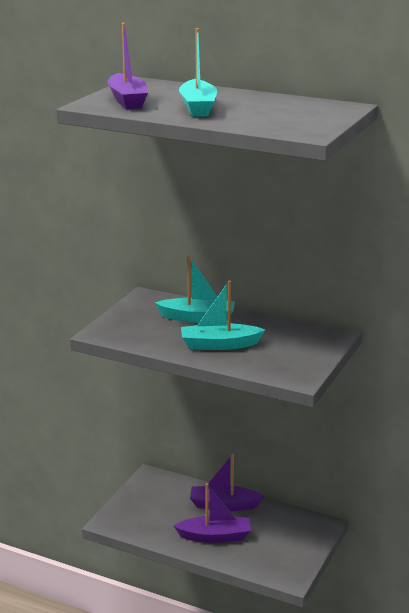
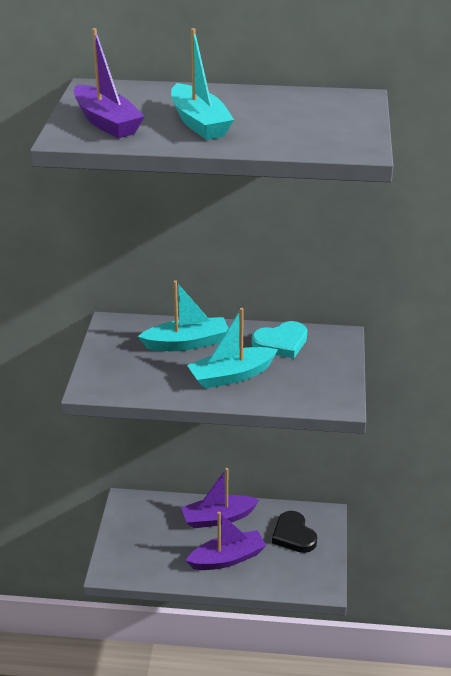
camera: 20 degrees left, 10 degrees up
(278, 331) = (281, 343): none -> turquoise heart
(285, 533) = (293, 535): none -> black heart

